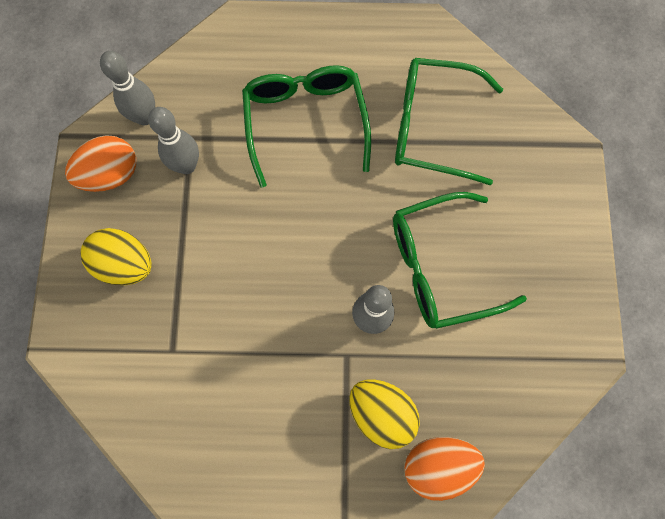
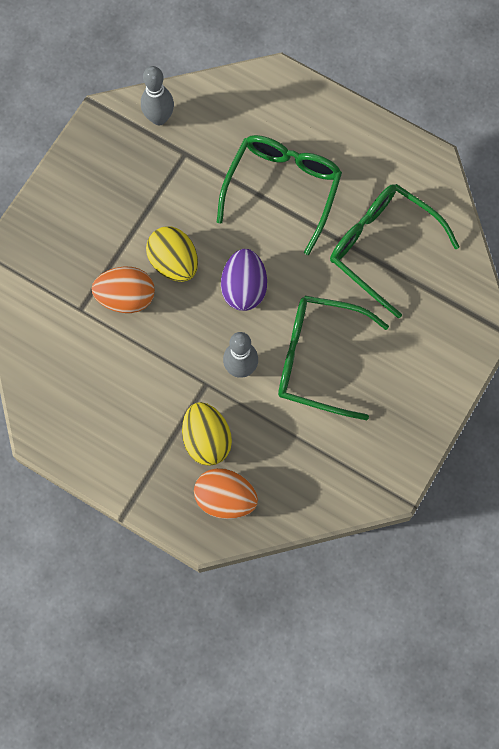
camera: 30 degrees right, 0 degrees up
(111, 175) = (108, 151): orange egg -> orange egg (126, 297)
(125, 264) = (81, 226): yellow egg -> yellow egg (174, 262)
(186, 166) = (169, 174): grey bowling pin -> none
(326, 237) = (244, 288): none -> purple egg

